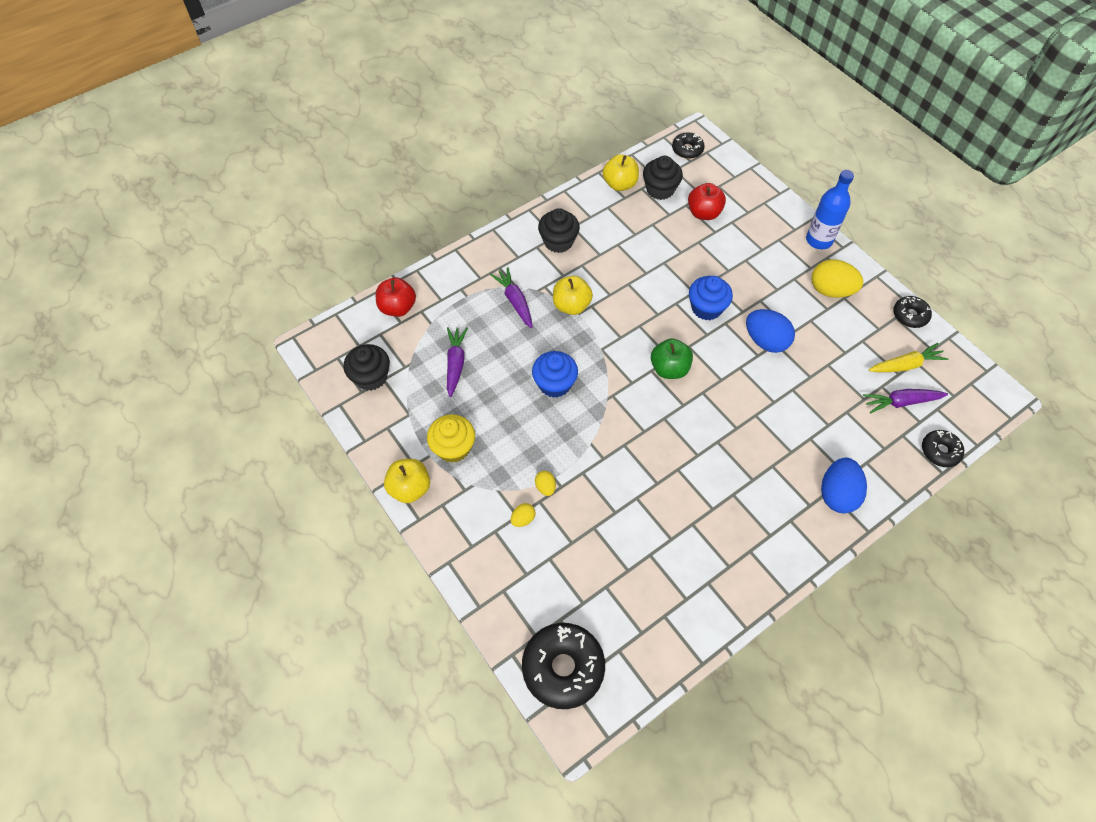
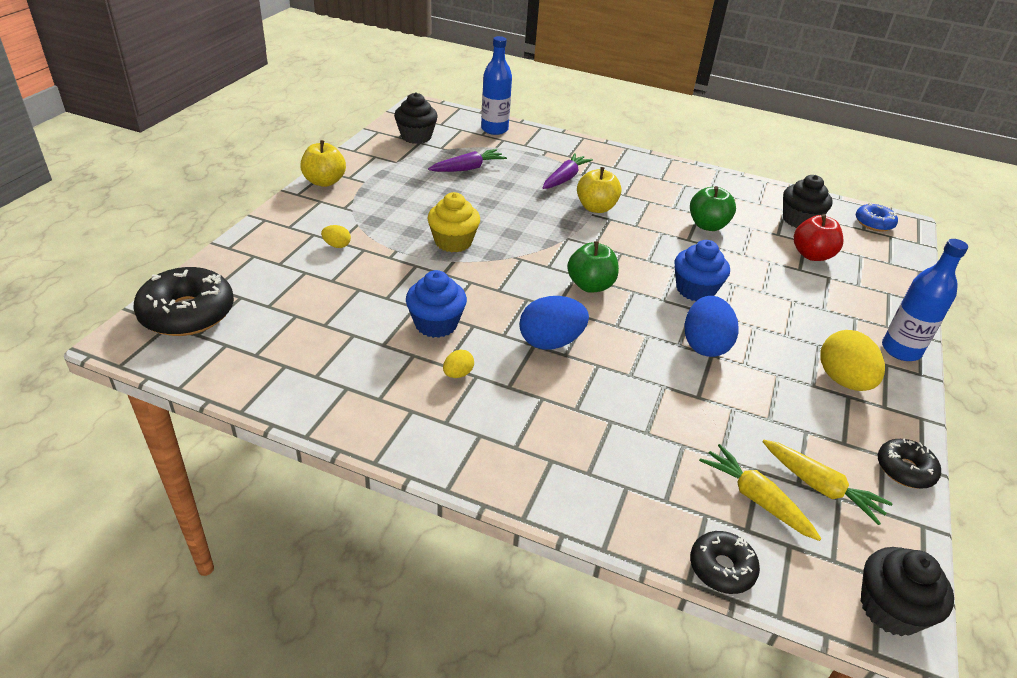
camera: 55 degrees right, 20 degrees down
(398, 308) = (494, 129): red apple -> blue bottle
(453, 447) = (382, 190): yellow cupcake -> yellow cupcake (453, 242)
(545, 487) = (381, 248): yellow egg -> yellow egg (458, 374)
(554, 384) = (499, 222): blue cupcake -> blue cupcake (436, 324)
(558, 242) = (657, 182): black cupcake -> black cupcake (890, 609)
(620, 184) = (769, 196): yellow apple -> none
(635, 249) = (707, 225): none -> green apple
(687, 150) = (874, 223): black donut -> blue donut
(837, 494) = (552, 469): blue egg -> blue egg (550, 342)
(901, 402) = (756, 499): purple carrot -> yellow carrot

